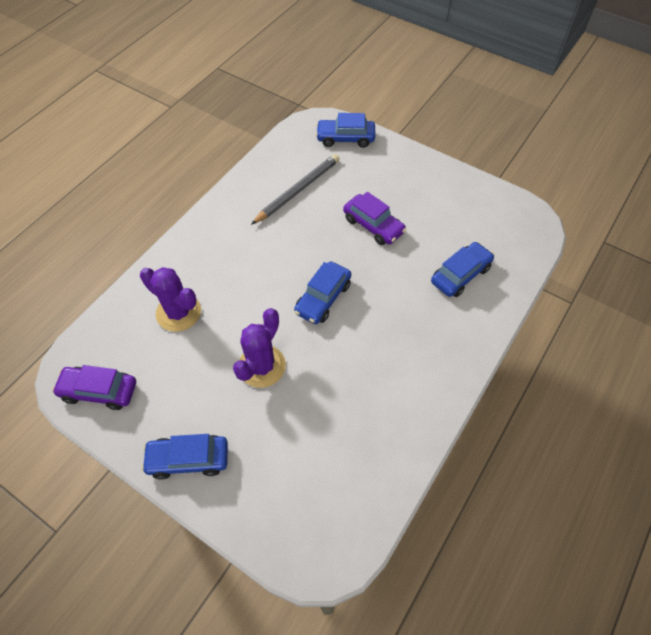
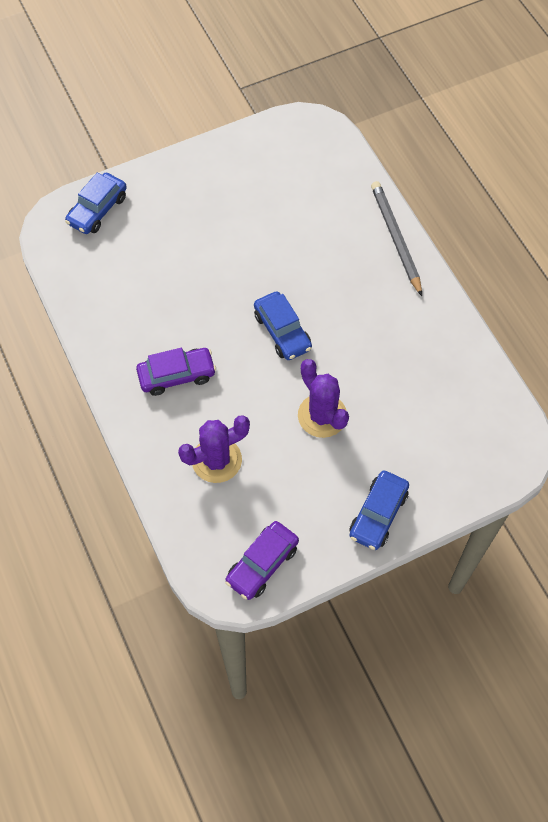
camera: 60 degrees left, 5 degrees up
(298, 191) = (137, 287): grey pencil -> grey pencil (396, 238)
(373, 225) = (228, 247): purple car -> purple car (176, 375)
(460, 275) = (330, 213): blue car -> none

